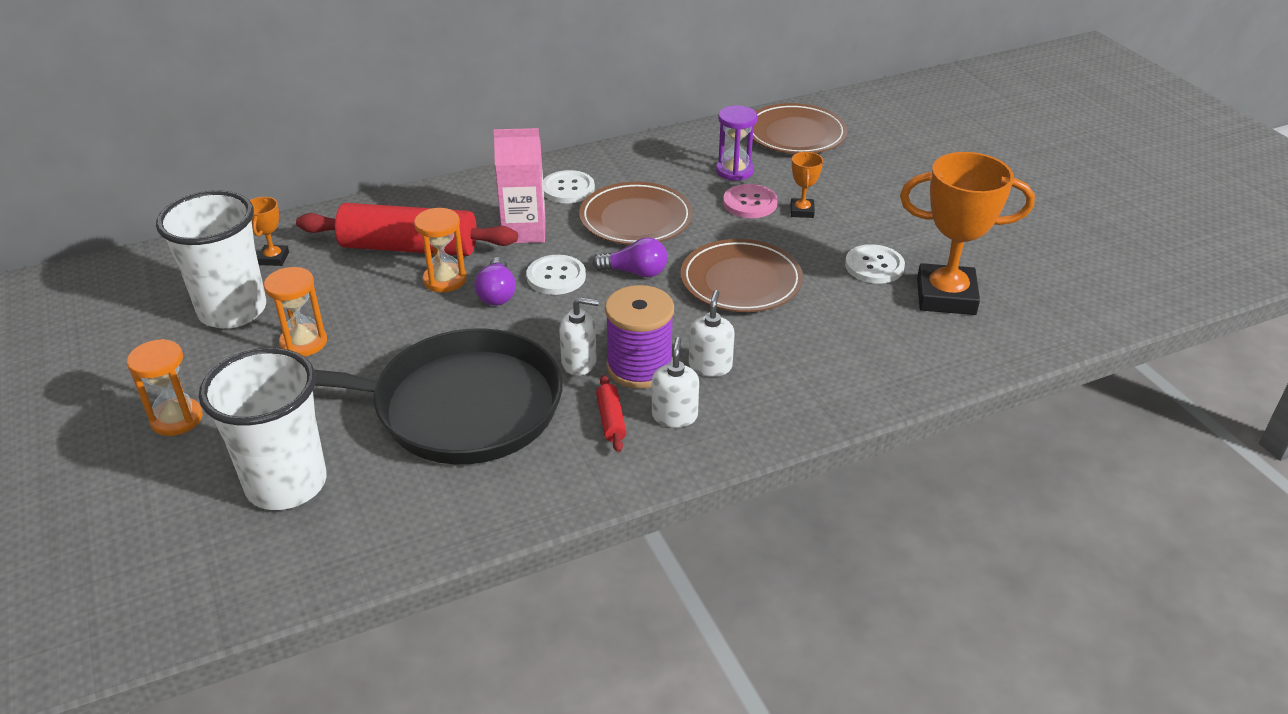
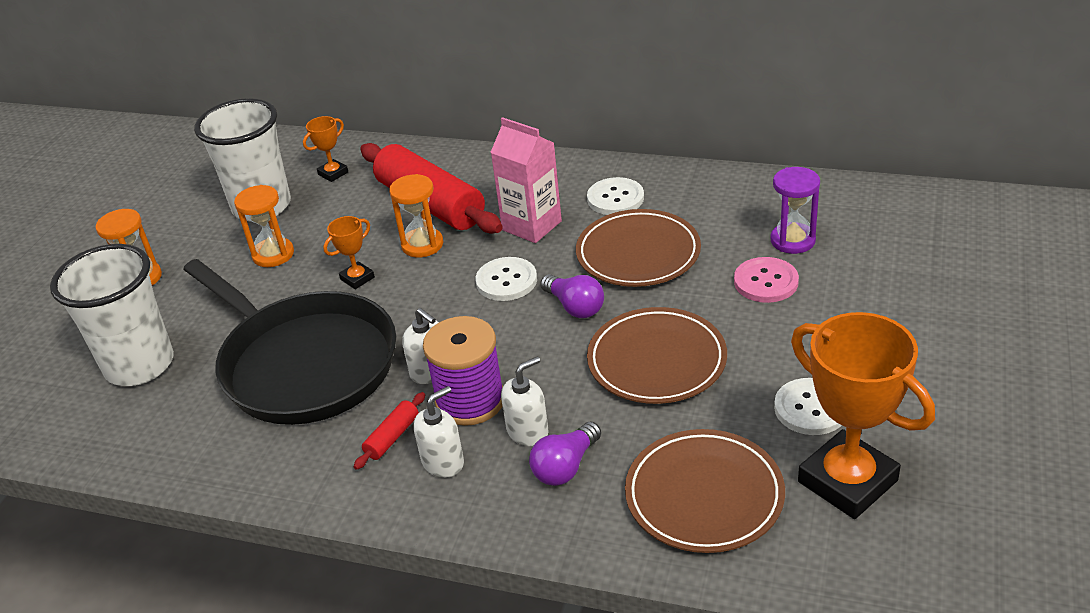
camera: 45 degrees right, 0 degrees up
(497, 293) = (445, 275): purple light bulb -> purple light bulb (565, 466)
(795, 134) = (909, 223): brown plate -> brown plate (704, 495)
(802, 211) = (809, 313): orange trophy -> orange trophy (357, 278)

